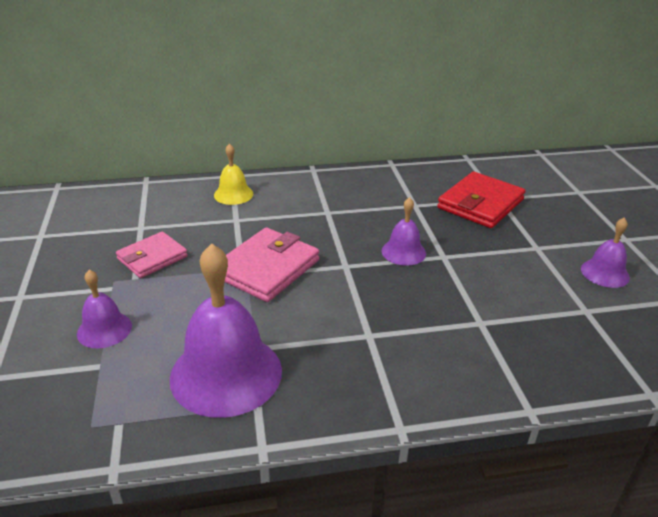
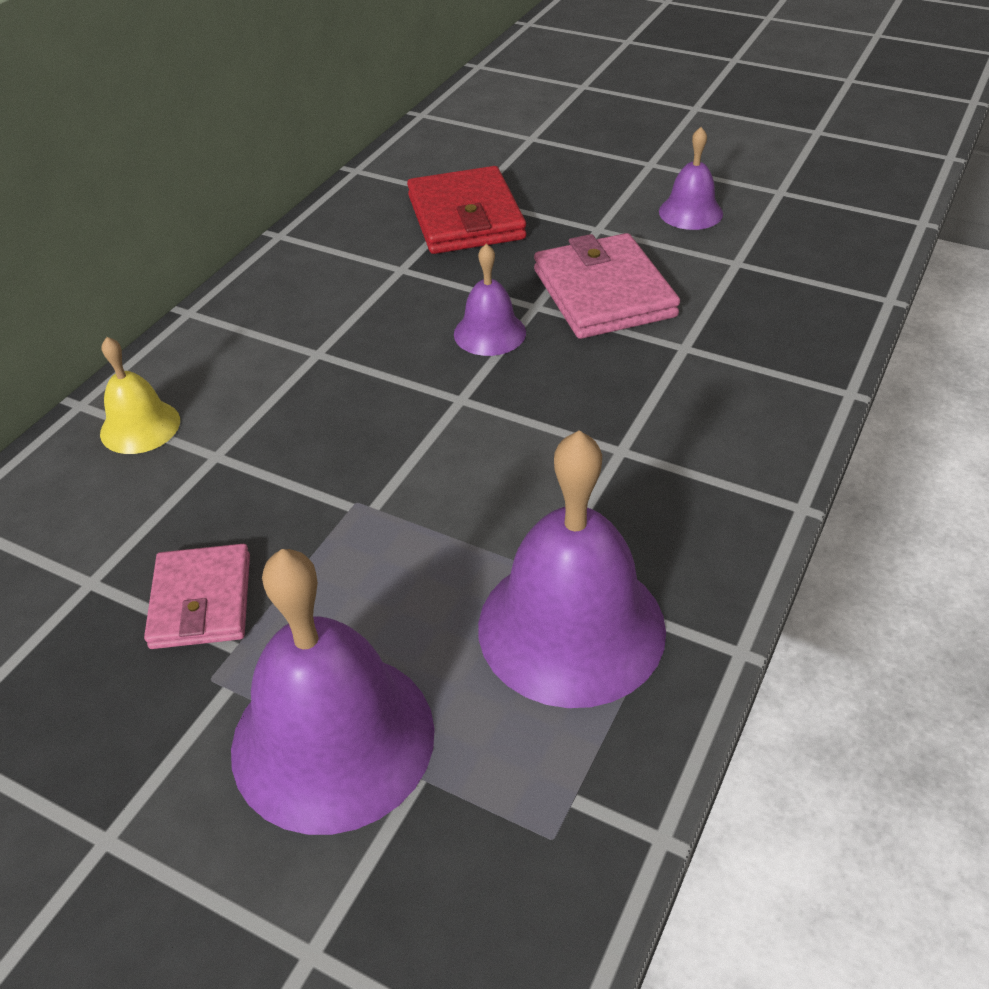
camera: 50 degrees left, 10 degrees up
(104, 329) = (333, 739): purple bell -> purple bell, size x1.95
(267, 268) = (381, 478): pink wallet -> pink wallet (604, 293)

